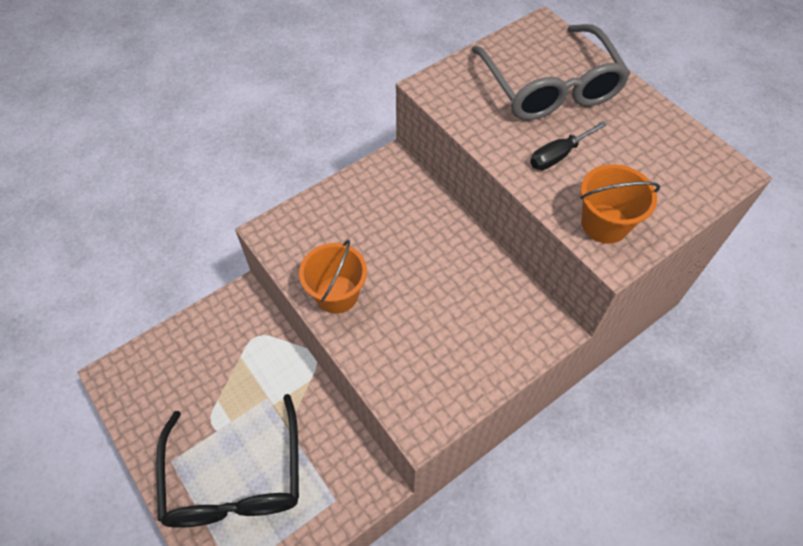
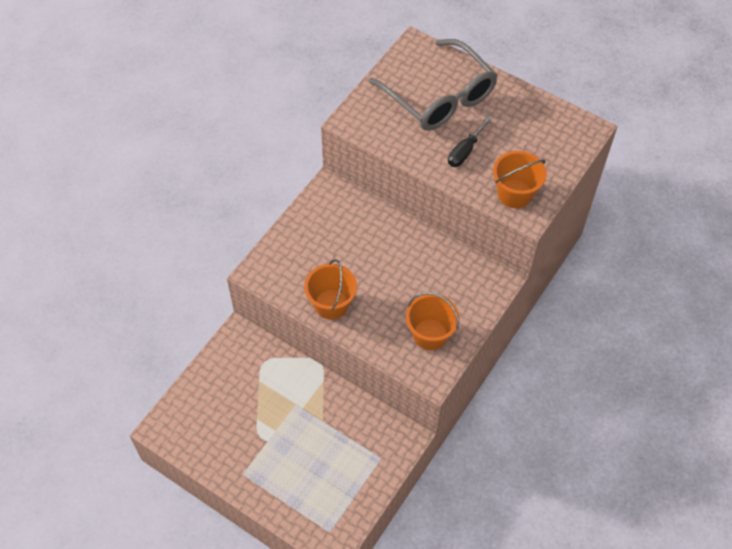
camera: 20 degrees left, 0 degrees up
(235, 479) = (298, 469): black glasses -> none
(439, 370) = (430, 334): none -> orange bucket

